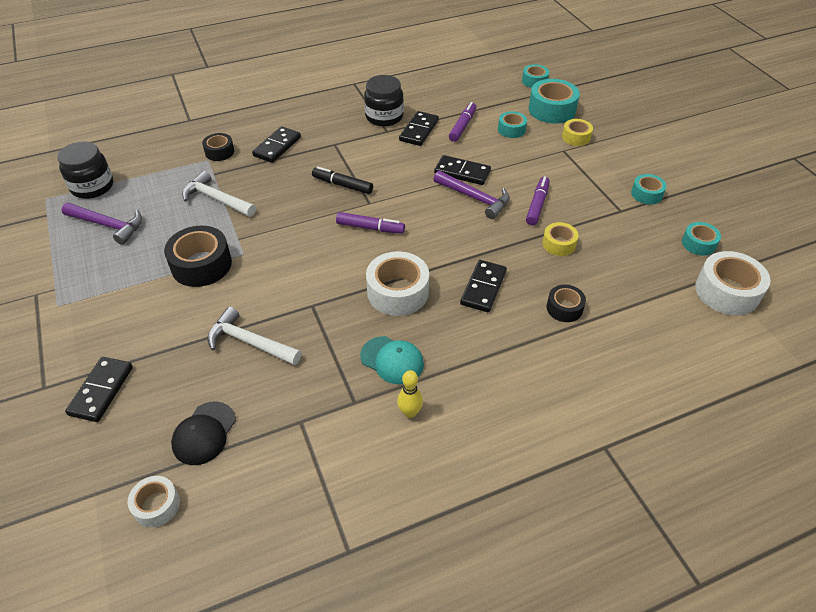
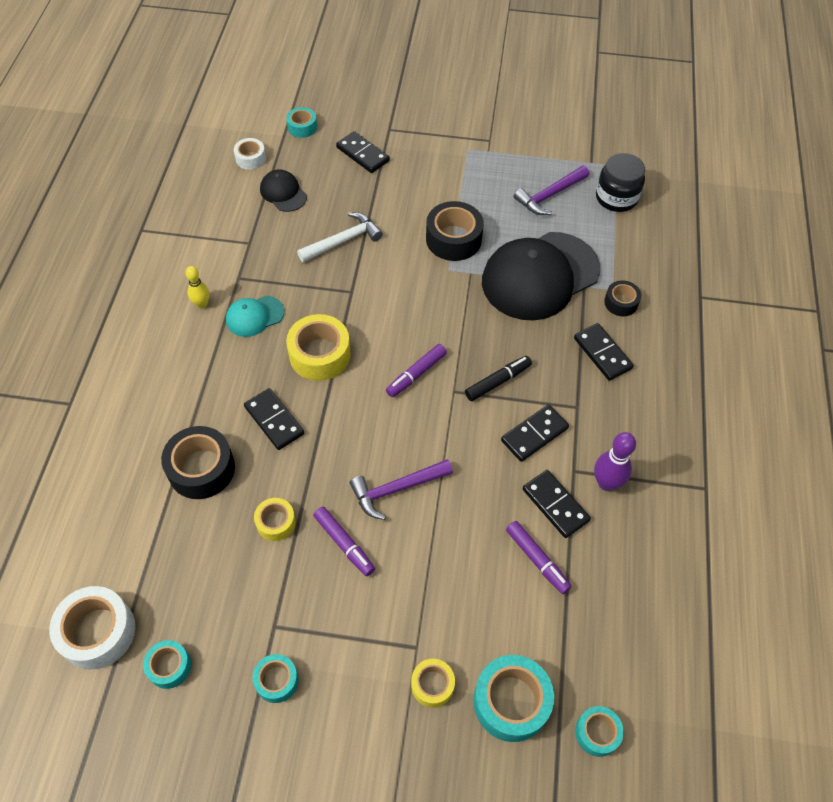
camera: 120 degrees right, 10 degrees up
(217, 199) = (540, 276): white hammer -> black cap
(384, 117) = (606, 483): black jar -> purple bowling pin
(398, 292) = (320, 355): white tape -> yellow tape
(462, 172) = (447, 503): black domino -> black domino (534, 434)
(511, 129) = (496, 614): turquoise tape -> turquoise tape (302, 127)
(564, 308) = (201, 469): black tape -> black tape, size x1.75

